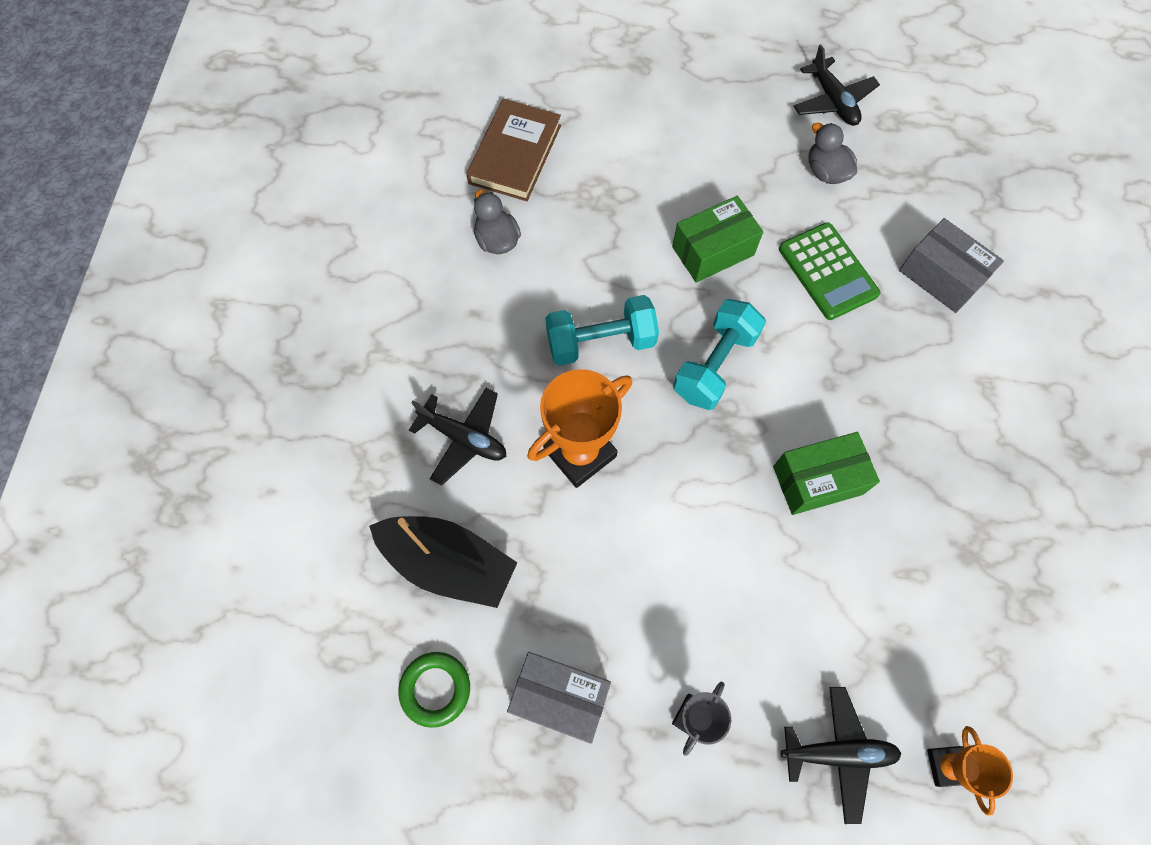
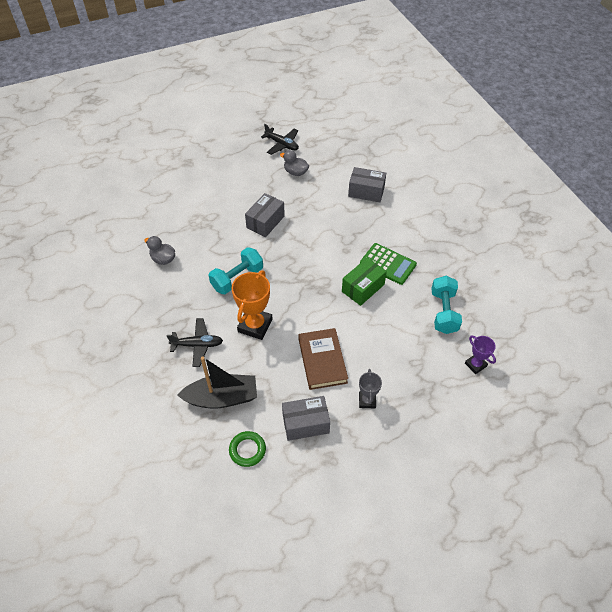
camera: 30 degrees left, 15 degrees down
(515, 154) = (150, 221): brown book -> brown book (322, 360)
(713, 251) = (265, 222): green box -> grey box
(714, 365) = (293, 265): turquoise dumbbell -> turquoise dumbbell (443, 312)
(827, 271) = (319, 209): green calculator -> green calculator (388, 264)
(838, 752) = (432, 382): black plane -> none
(947, 765) = (475, 365): orange trophy -> purple trophy

